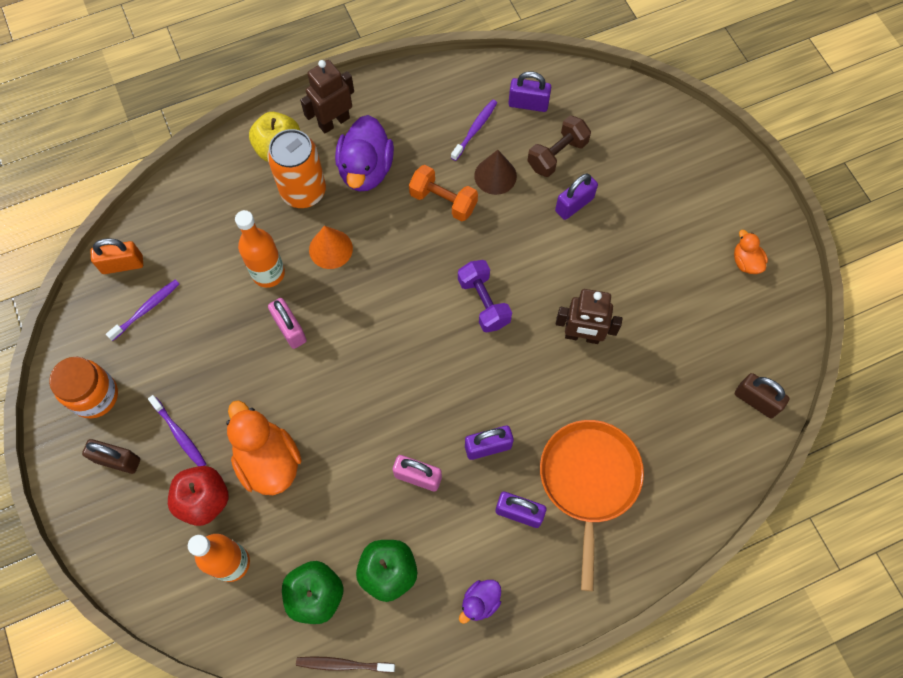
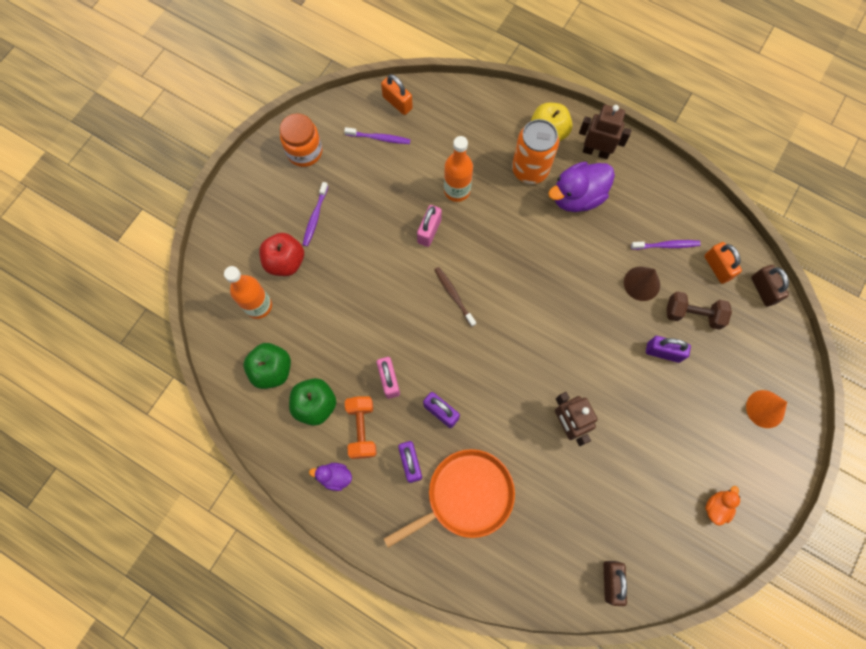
camera: 55 degrees right, 5 degrees up
(117, 460) = (275, 194): brown padlock -> brown padlock (763, 290)
(268, 461) = (335, 281): orange duck -> none
(330, 249) = (503, 215): orange cone -> orange cone (765, 409)
(343, 664) = (241, 417): brown toothbrush -> brown toothbrush (454, 295)
(443, 201) = (594, 262): orange dumbbell -> orange dumbbell (362, 429)
(483, 302) = (540, 340): purple dumbbell -> none
(528, 104) = (717, 267): purple padlock -> orange padlock

